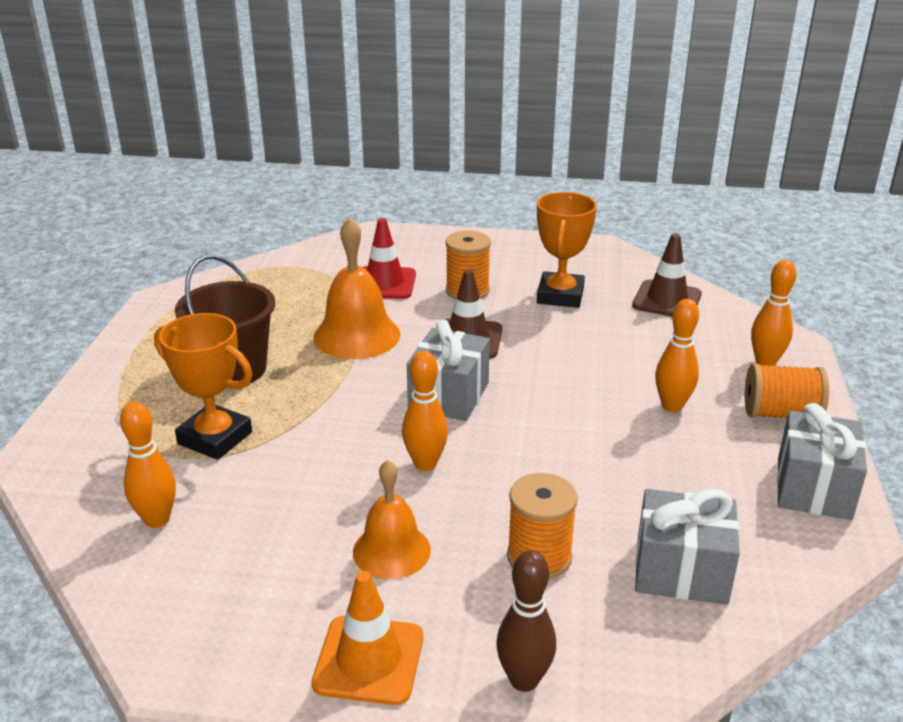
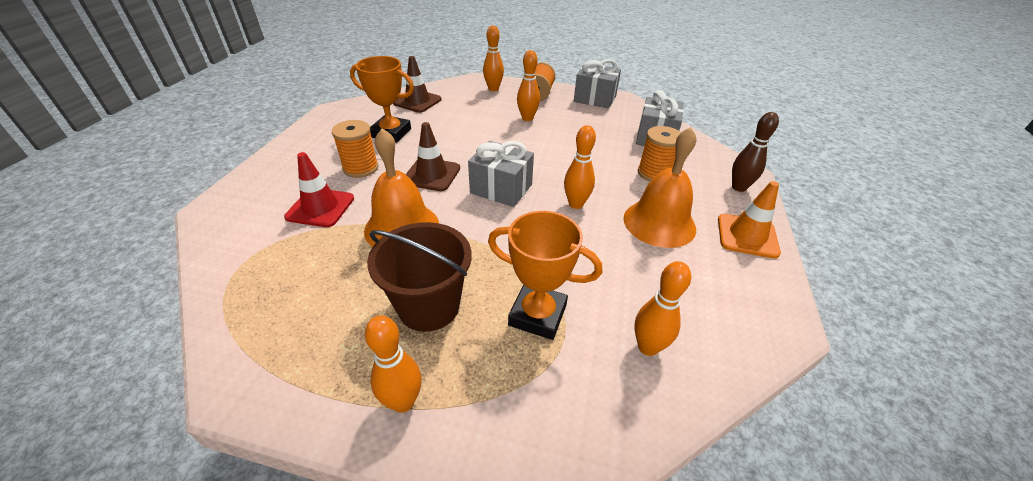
camera: 85 degrees left, 10 degrees up
(128, 372) = (403, 402): none -> orange bowling pin
(215, 438) = (537, 315): orange trophy -> orange trophy turned 75 degrees clockwise
(391, 550) = (659, 223): orange bell -> orange bell, size x1.51

